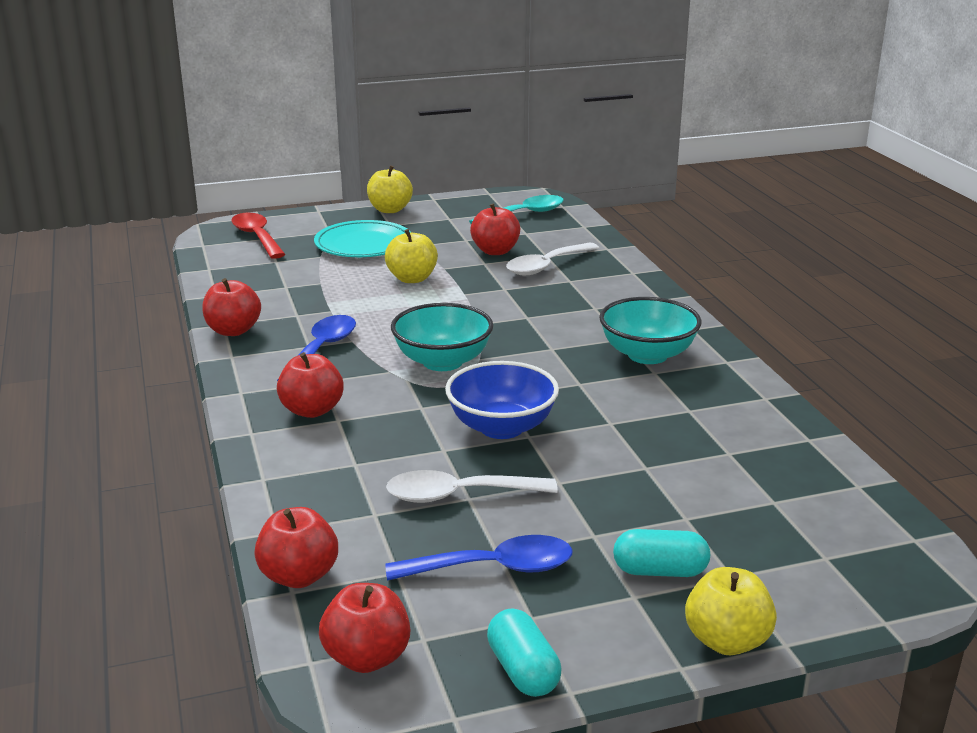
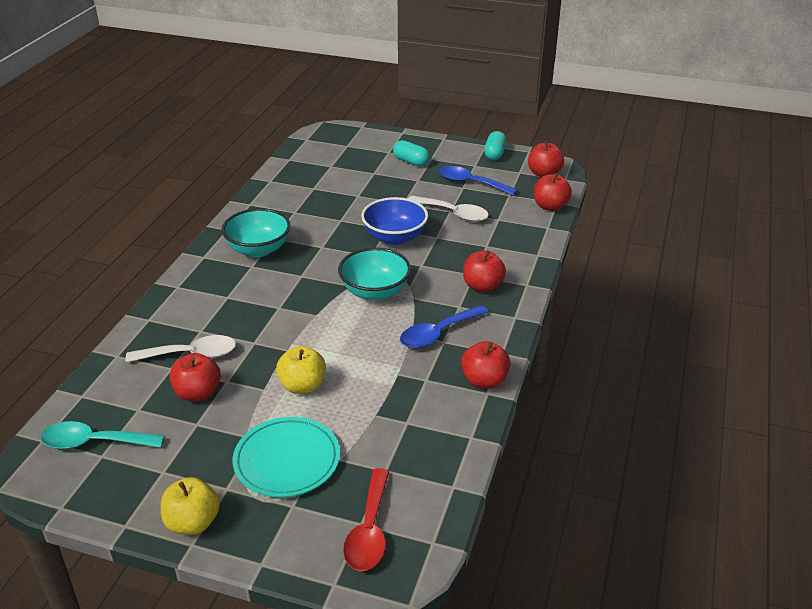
camera: 145 degrees left, 10 degrees up
(726, 641) = (419, 139): yellow apple -> none

